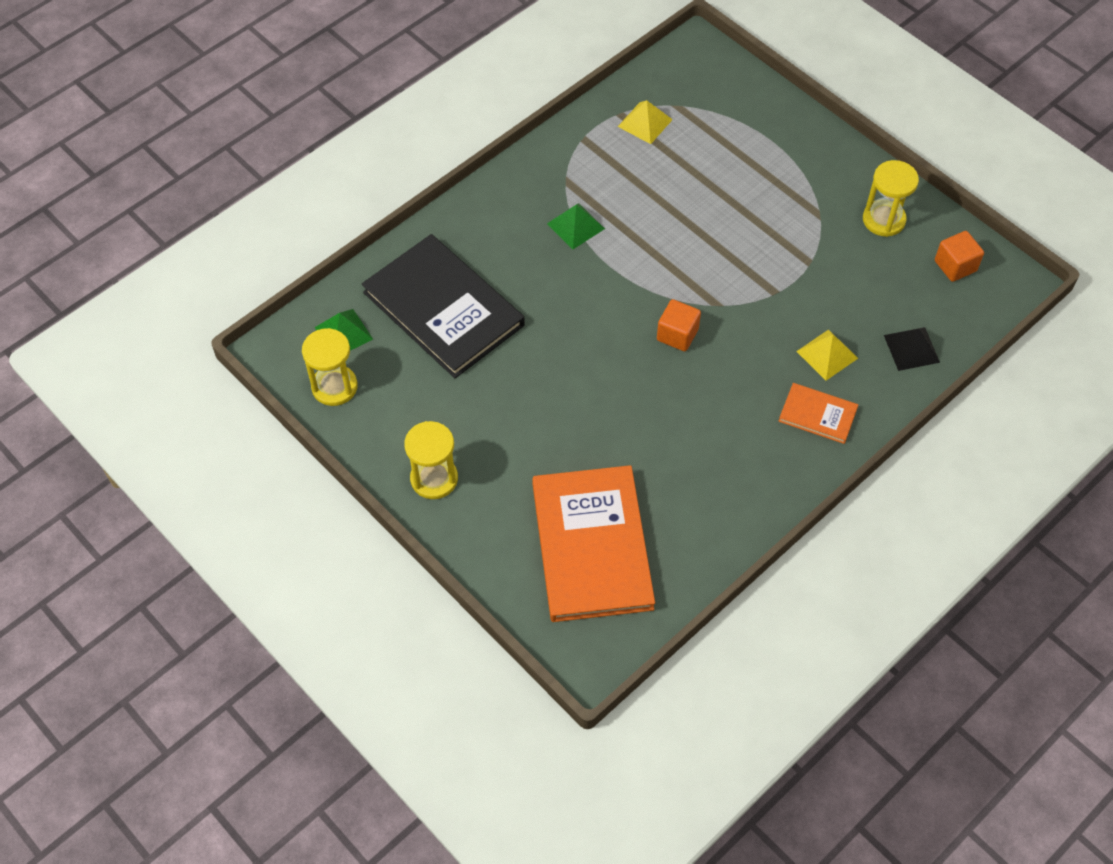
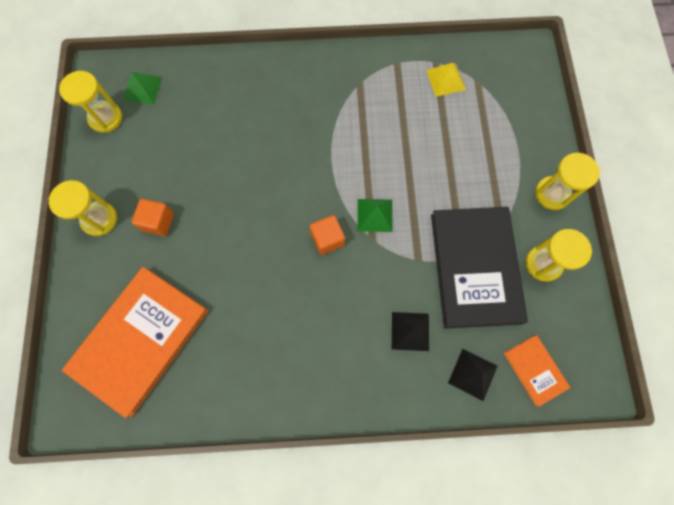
camera: 40 degrees right, 15 degrees up
(443, 309) = (209, 115): black book -> black book (475, 267)
(575, 226) = (336, 118): green pyramid -> green pyramid (374, 215)
(818, 415) = (362, 369): orange book -> orange book (535, 370)
(827, 354) = (410, 331): yellow pyramid -> black pyramid
(836, 157) = (552, 194): none -> yellow hourglass
(955, 266) = (563, 337): orange cube -> orange cube (158, 222)

